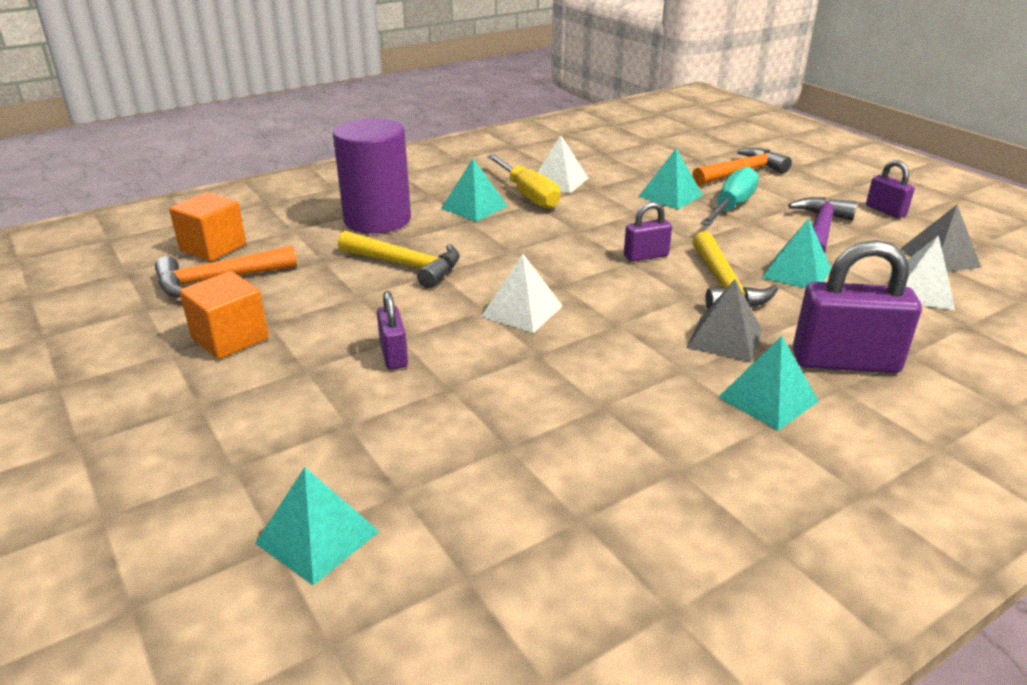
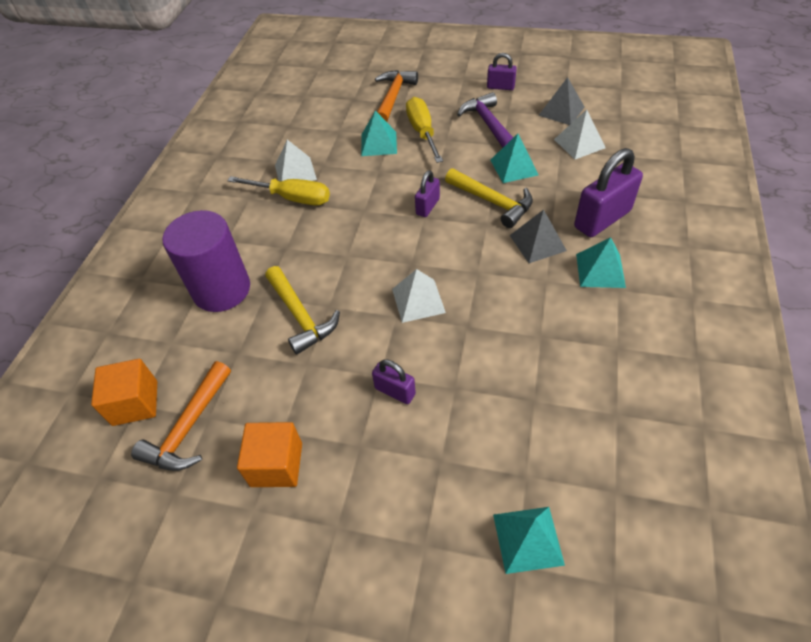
camera: 40 degrees left, 20 degrees up
(406, 265) = (300, 316): yellow hammer -> yellow hammer turned 75 degrees clockwise
(474, 207) = (272, 232): turquoise pyramid -> none
(731, 207) = (422, 132): turquoise screwdriver -> yellow screwdriver

